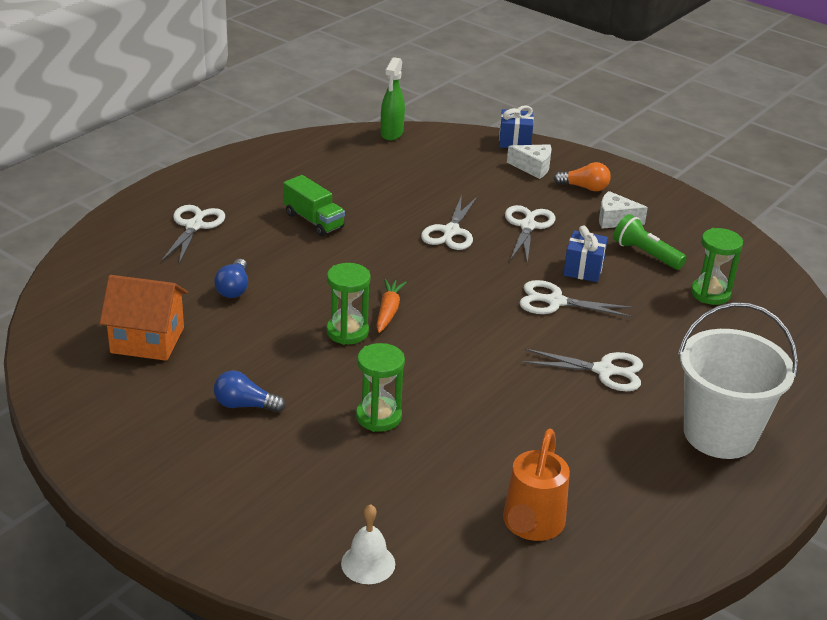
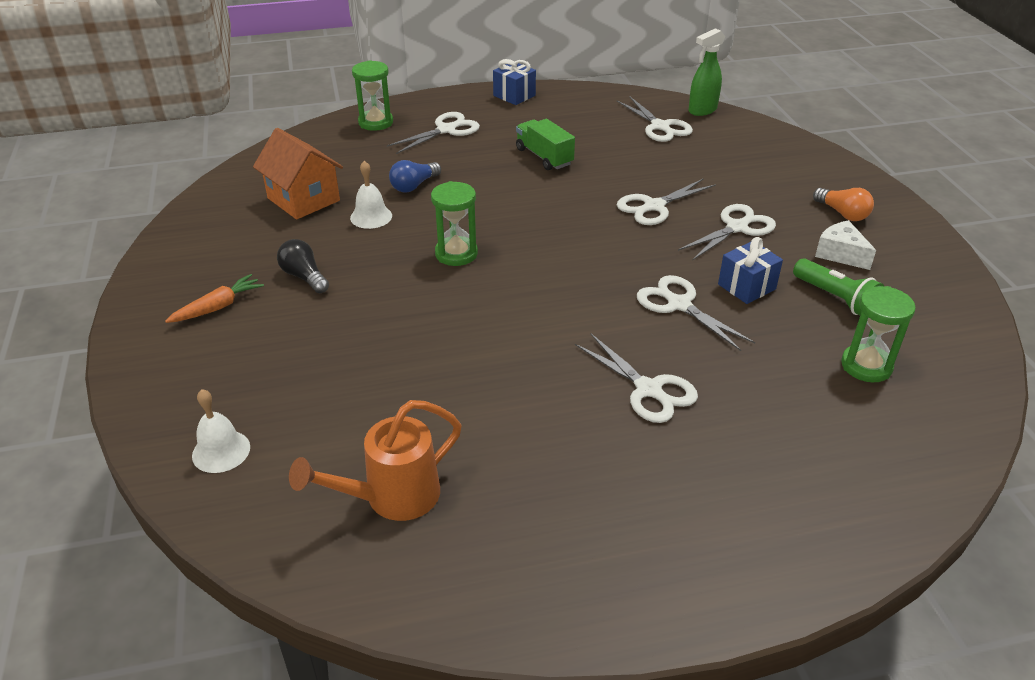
camera: 40 degrees right, 5 degrees up
(232, 330) = (371, 216): none -> white bell
(245, 405) = (304, 277): blue light bulb -> black light bulb
(313, 221) = (544, 157): green truck -> green truck turned 150 degrees clockwise
(376, 160) = (660, 127): none -> white scissors
(378, 417) = (390, 333): green hourglass -> green hourglass (376, 122)
(388, 311) = (512, 251): orange carrot -> orange carrot (217, 307)
(514, 141) = (817, 151): blue gift -> blue gift (514, 95)
(533, 167) = (808, 179): white cheese -> none
(646, 254) = (835, 298): green flashlight -> green flashlight turned 150 degrees clockwise
(719, 434) = (697, 514): white bucket -> none

